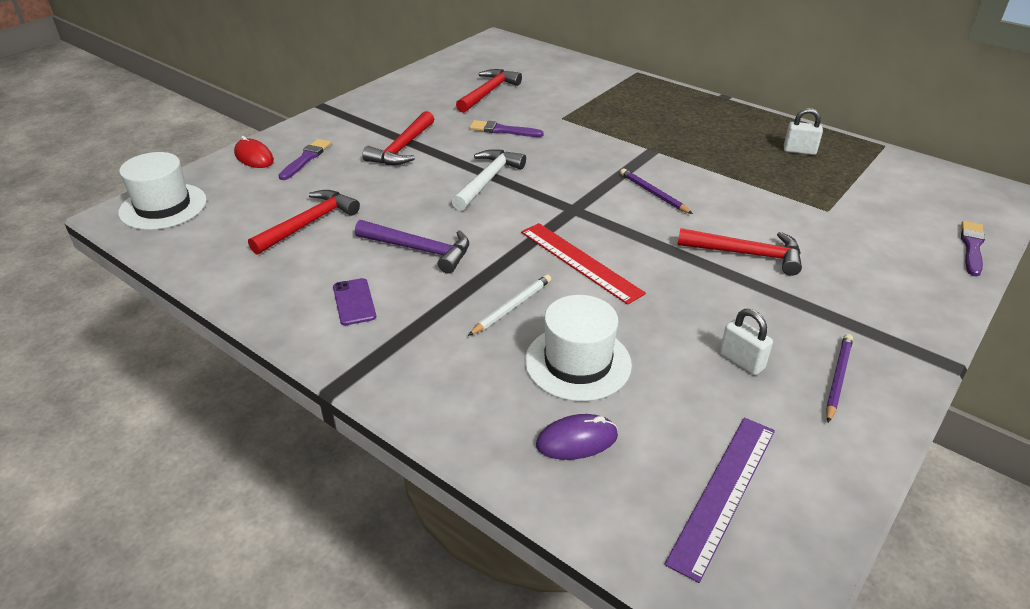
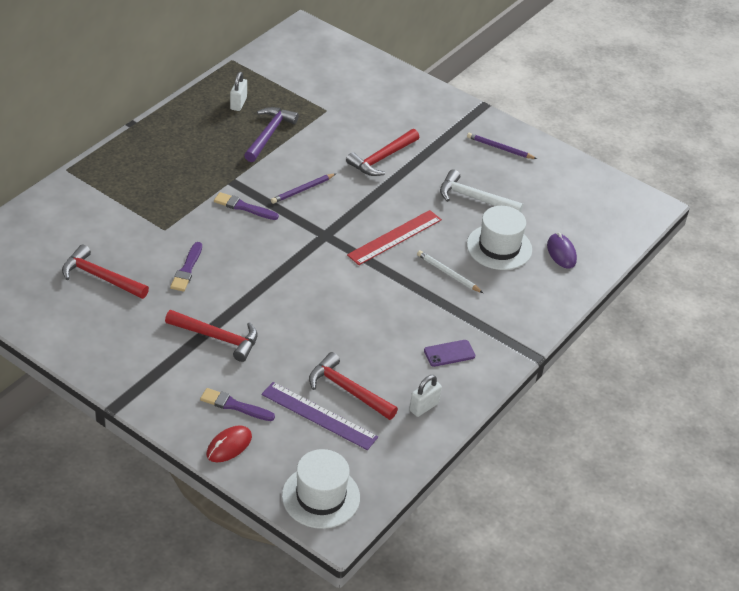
camera: 95 degrees left, 5 degrees up
(419, 250) = (383, 321): purple hammer -> purple hammer (269, 134)
(487, 180) = (279, 281): white hammer -> white hammer (474, 198)
(724, 493) = (587, 205): purple ruler -> purple ruler (319, 415)
(741, 361) = (490, 181): white padlock -> white padlock (424, 407)
(746, 254) = (382, 158): red hammer -> red hammer turned 150 degrees counterclockwise
(972, 247) = (370, 62): purple brush -> purple brush (243, 207)

